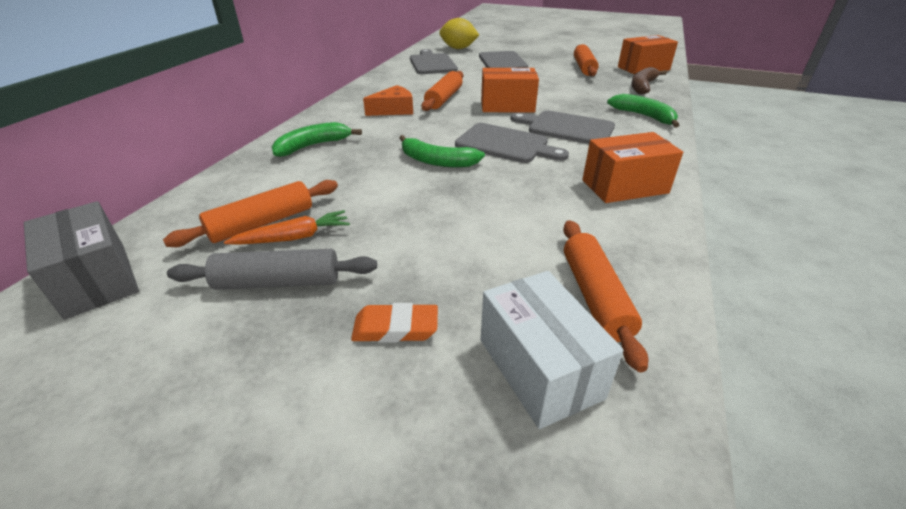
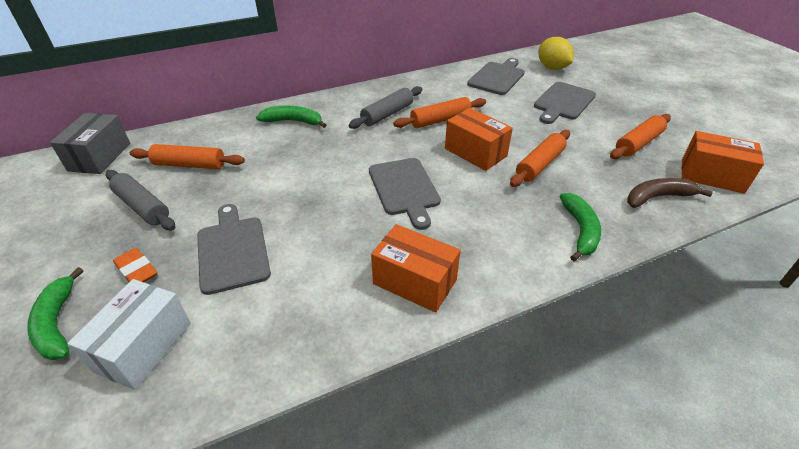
camera: 45 degrees right, 5 degrees up
(293, 237) = (186, 184): orange carrot -> none
(393, 110) = (387, 114): orange cheese -> grey rolling pin
(437, 161) = (336, 176): green banana -> green banana (57, 323)
(567, 128) = (481, 201): grey cutting board -> grey cutting board (232, 251)
(595, 296) = (237, 337): orange rolling pin -> orange rolling pin (539, 165)

